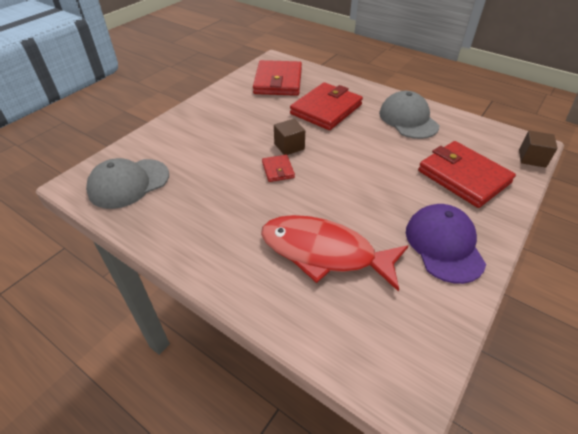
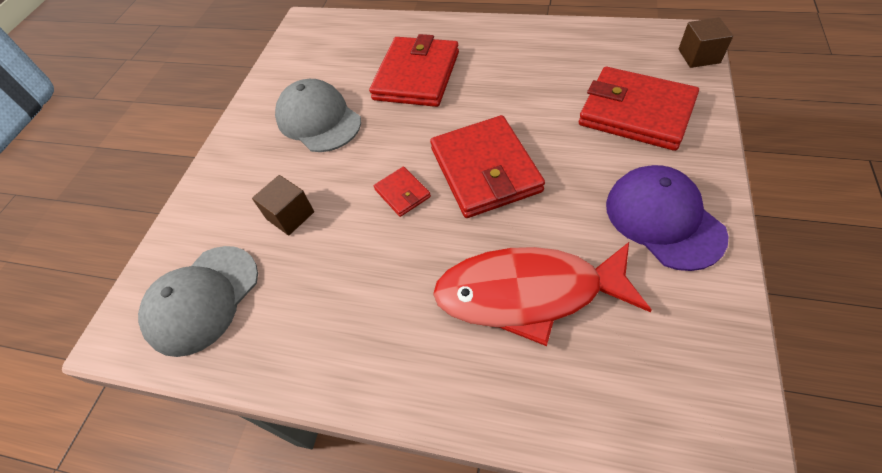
camera: 15 degrees left, 10 degrees up
(278, 81) = (329, 55): red wallet -> red wallet (485, 170)
(289, 146) = (398, 151): brown cube -> brown cube (290, 215)
(408, 119) = (528, 53): grey cap -> grey cap (318, 120)

